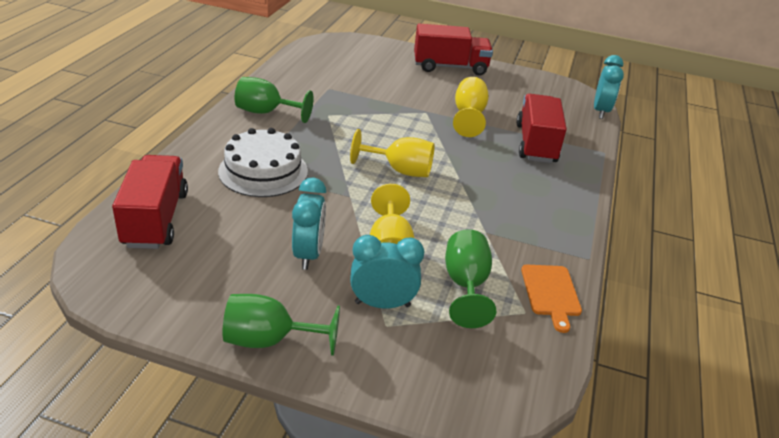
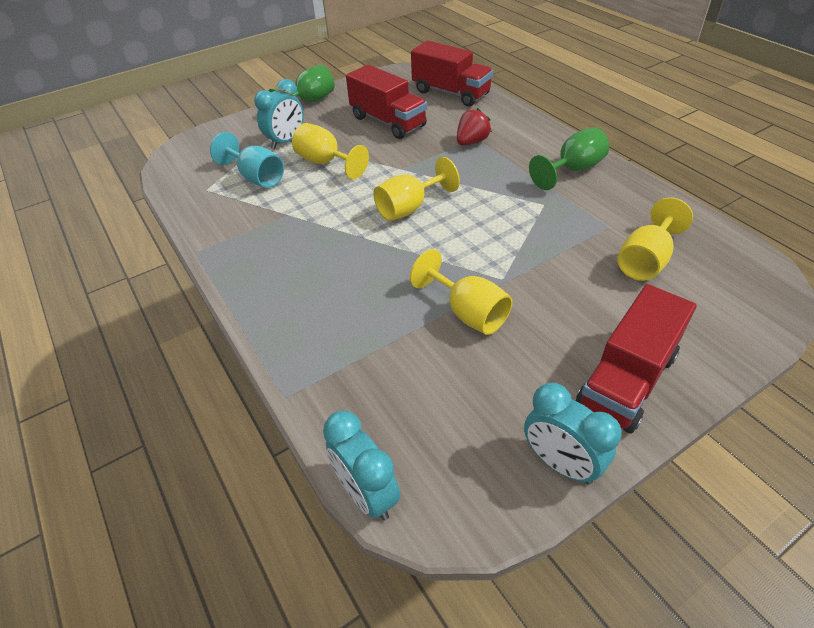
camera: 135 degrees right, 10 degrees up
(263, 171) = (471, 142): white cake -> red strawberry
(308, 254) = (358, 132): turquoise clock -> turquoise clock (560, 463)
(350, 73) = (645, 260): none -> yellow goblet
(465, 285) = (256, 177): green goblet -> turquoise goblet
(536, 144) = (362, 337): red truck -> red truck (388, 122)
(551, 293) = (201, 210): orange cutting board -> none

